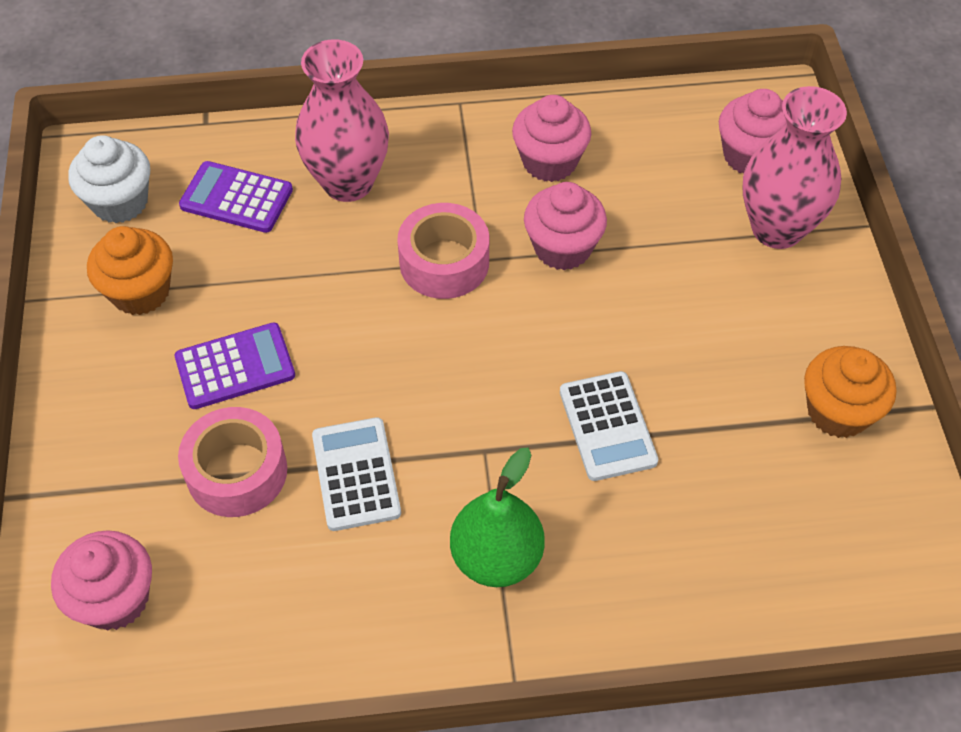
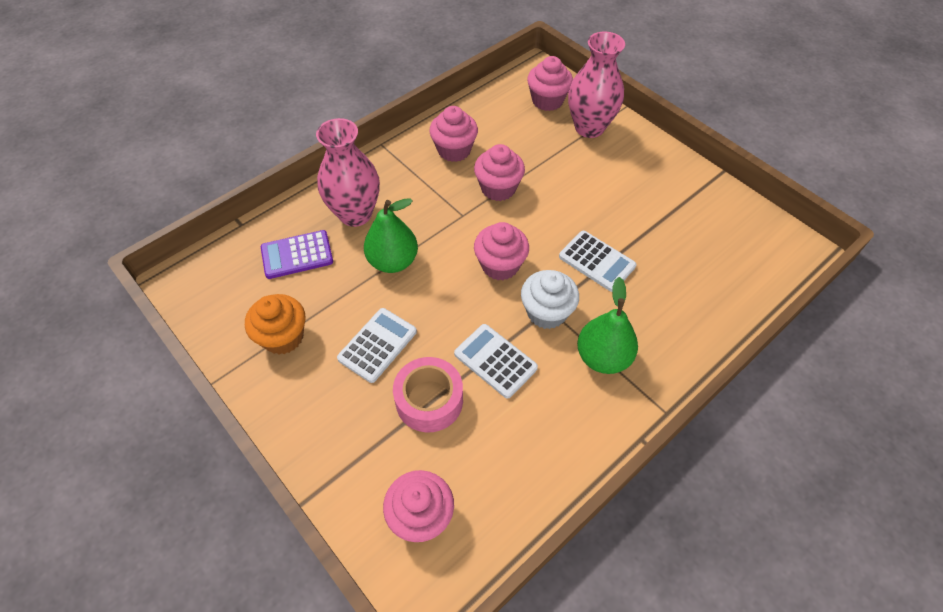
camera: 35 degrees left, 0 degrees up
(120, 202) = (225, 294): white cupcake -> white cupcake (546, 312)
(235, 367) = (377, 345): purple calculator -> white calculator
(341, 271) = (393, 261): none -> green pear
(444, 262) = (444, 227): pink tape -> none
(471, 355) = (500, 265): none -> pink cupcake
(838, 411) = (689, 195): orange cupcake -> none

